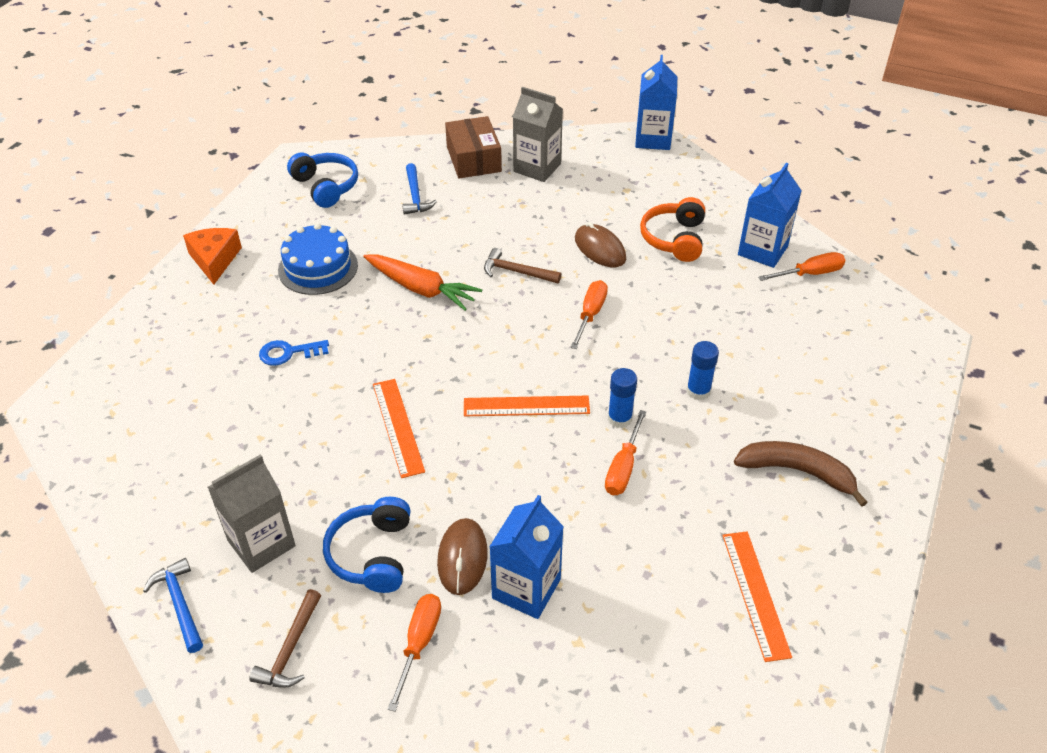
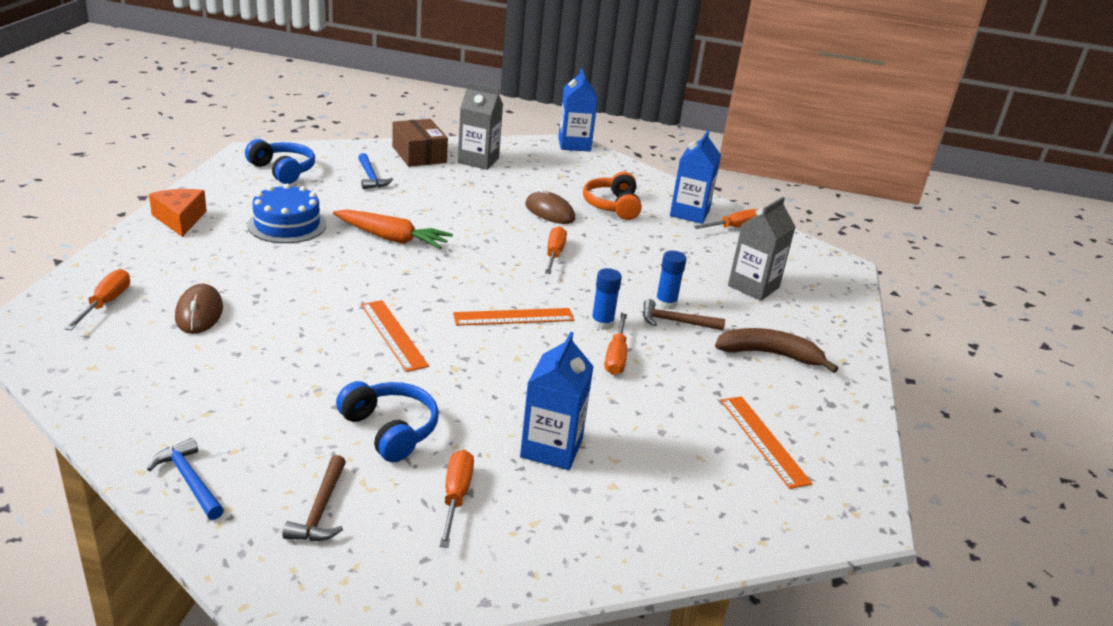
camera: 15 degrees left, 15 degrees down
(132, 375) = (106, 303): none -> orange screwdriver
(261, 543) = (271, 427): grey carton -> grey carton (753, 286)
(288, 353) = (270, 284): blue key -> none
(372, 554) = (390, 430): blue headphones -> blue headphones turned 150 degrees clockwise
(462, 558) = (482, 428): brown mouse -> brown mouse (199, 313)
(516, 272) = (479, 227): brown hammer -> brown hammer (676, 321)

